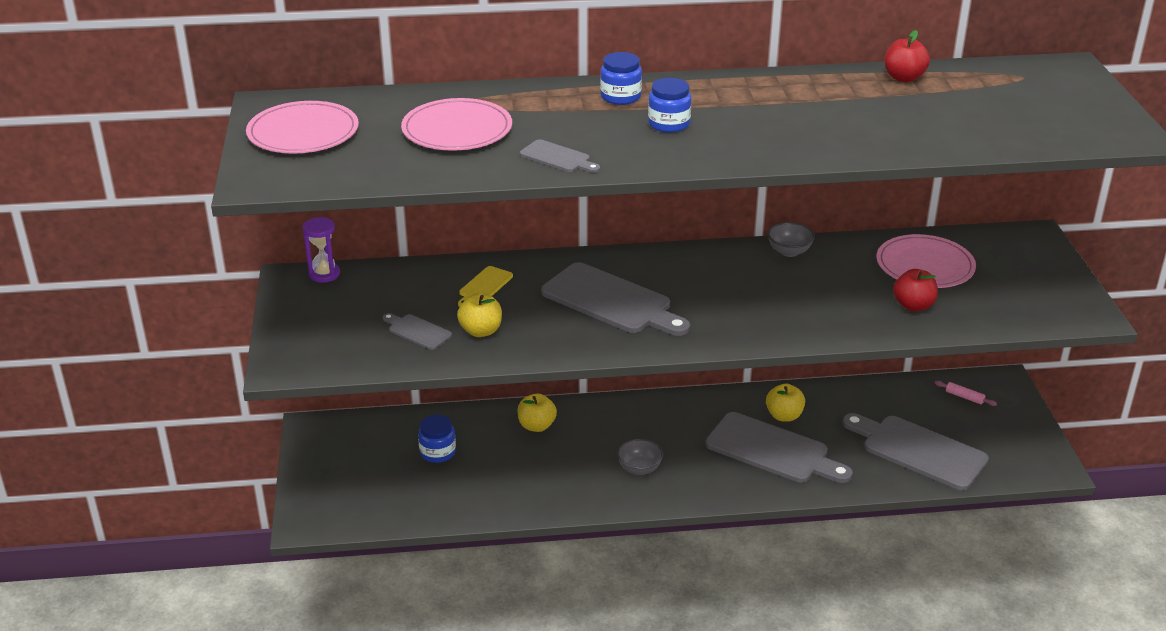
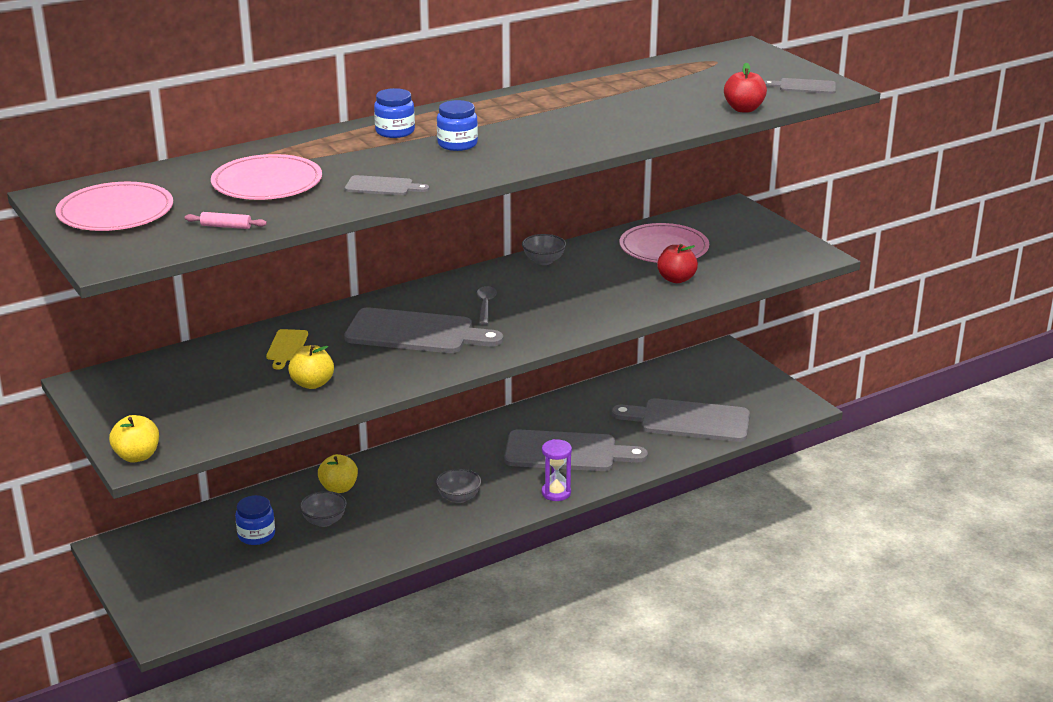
camera: 25 degrees left, 5 degrees down
(324, 274) = (116, 372): purple hourglass -> purple hourglass (556, 493)
(417, 331) = (250, 398): grey cutting board -> grey cutting board (804, 86)
(504, 456) = (324, 521): none -> grey bowl
(698, 288) = (485, 305): none -> grey spoon
(784, 416) = (559, 423): yellow apple -> yellow apple (137, 456)
(903, 78) = (623, 77): red apple -> red apple (743, 109)
(964, 397) = (700, 371): pink rolling pin -> pink rolling pin (226, 226)

